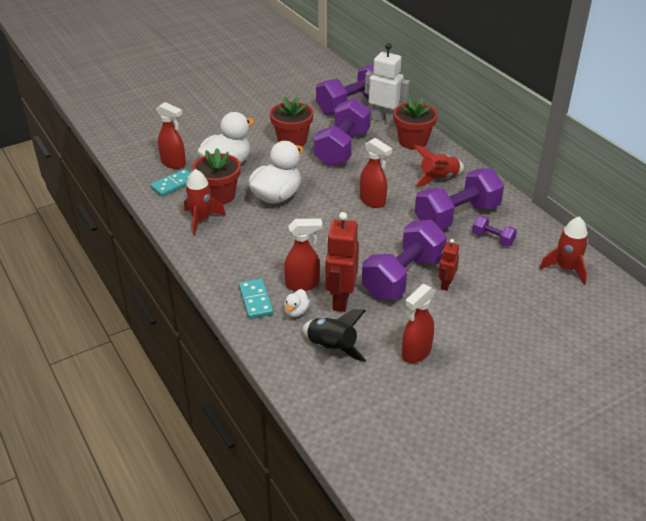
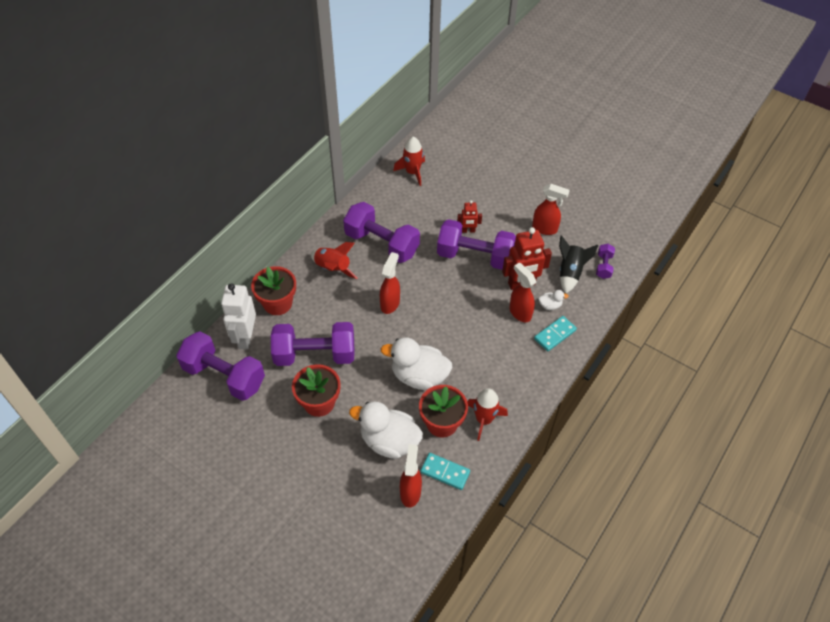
camera: 115 degrees left, 15 degrees up
(492, 239) = (399, 217): purple dumbbell -> purple dumbbell (603, 266)

